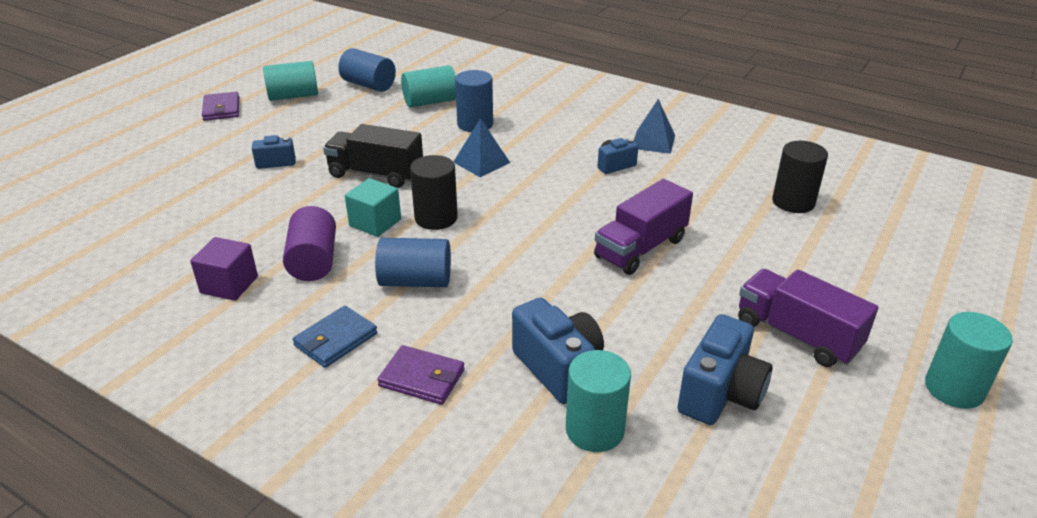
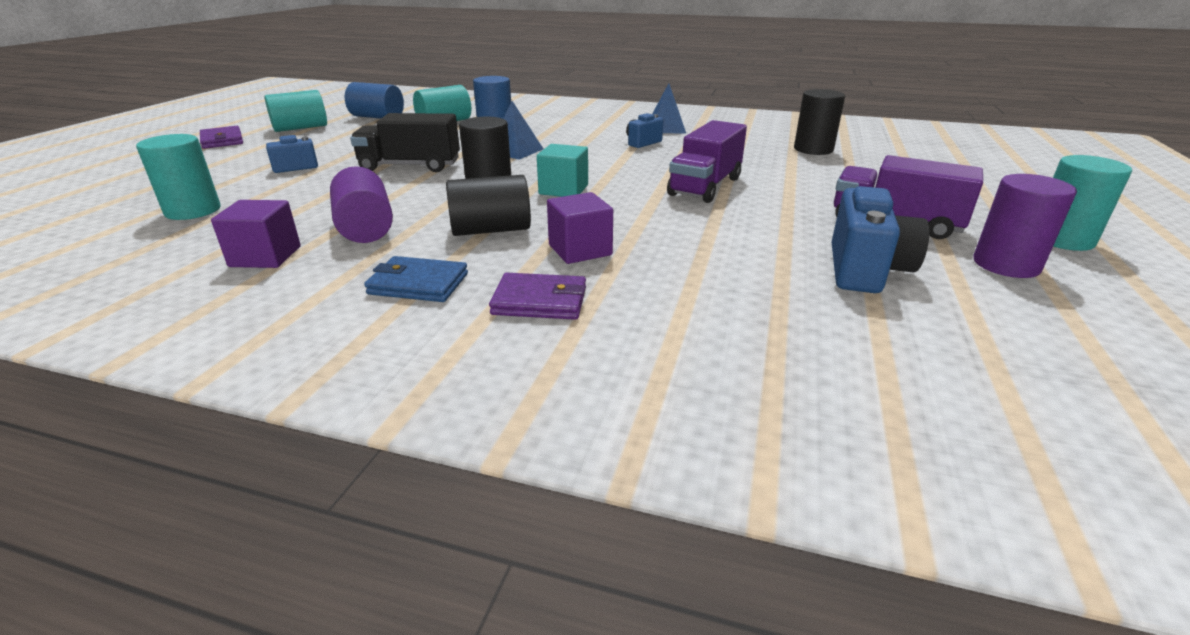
camera: 15 degrees left, 5 degrees down
(335, 340) = (418, 284): blue wallet -> blue wallet turned 75 degrees clockwise
(375, 223) = (425, 196): turquoise cube -> turquoise cube (563, 190)
(415, 281) = (491, 230): blue cylinder -> black cylinder
(480, 321) = (580, 250): none -> purple cube
(558, 368) = (688, 273): blue camera -> none
(594, 430) = (763, 315): turquoise cylinder -> turquoise cylinder (193, 211)
(863, 412) = (1006, 265): none -> purple cylinder

